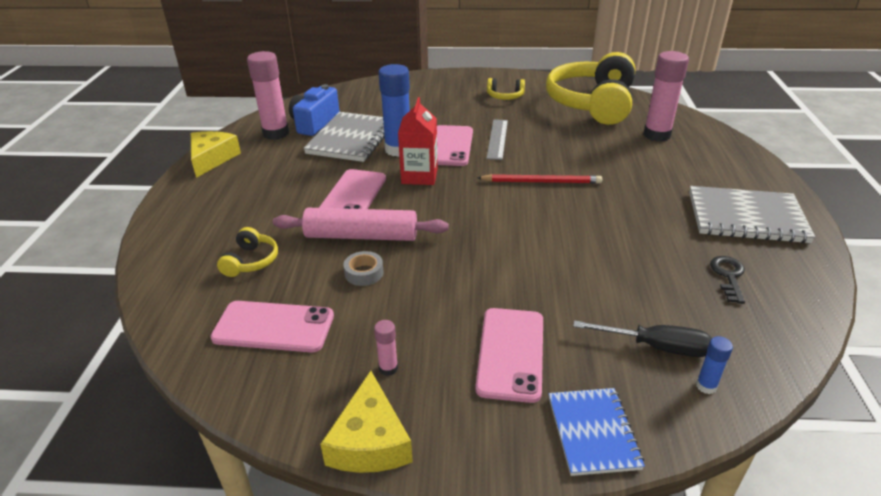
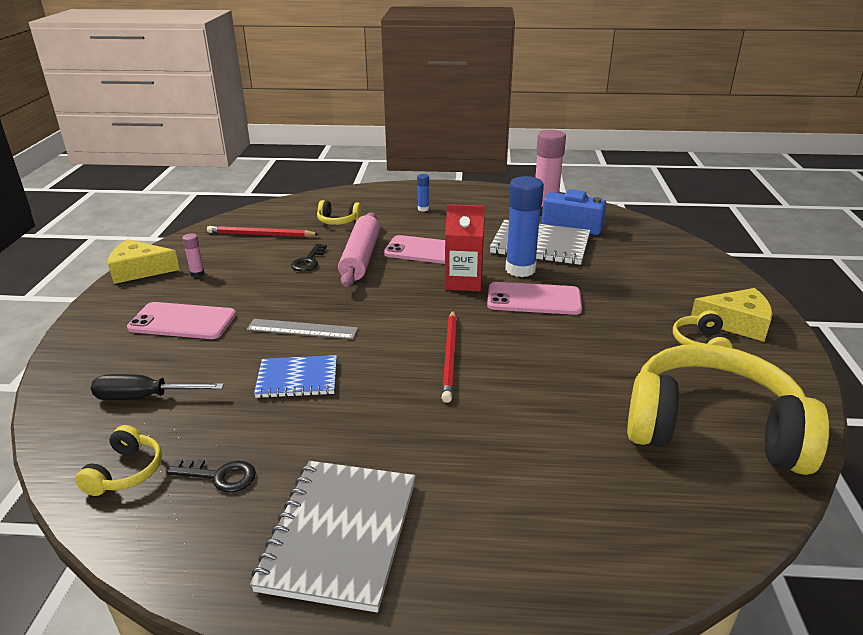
camera: 90 degrees right, 5 degrees down
(212, 159) = (492, 192): yellow cheese -> yellow cheese (736, 323)
(273, 327) = (260, 235): pink phone -> red pencil
(364, 273) = (308, 261): grey tape -> black key
(497, 139) = (559, 331): grey ruler -> grey ruler (302, 329)
(593, 432) = (82, 351): blue notebook -> blue notebook (297, 379)
(656, 347) = (144, 397): black screwdriver -> black screwdriver turned 75 degrees clockwise
(657, 135) = (607, 488): pink glue stick -> none
(706, 386) = (82, 418): blue glue stick -> blue glue stick (423, 209)
(754, 330) = (126, 472): none -> yellow headphones

